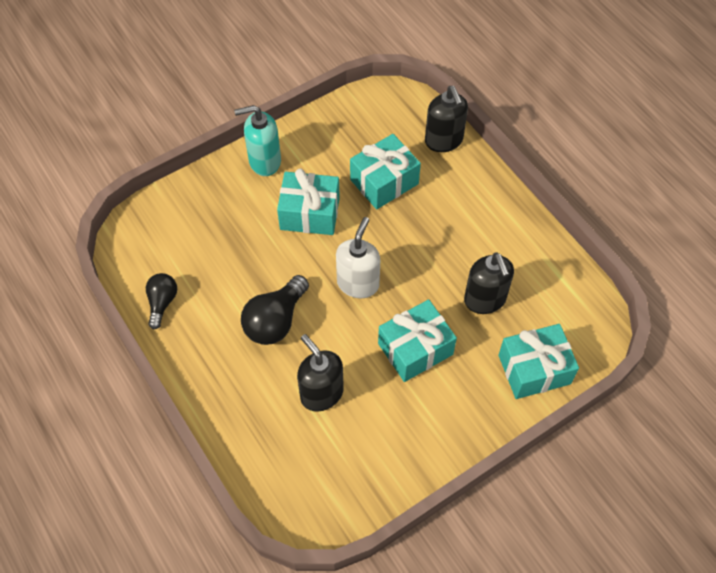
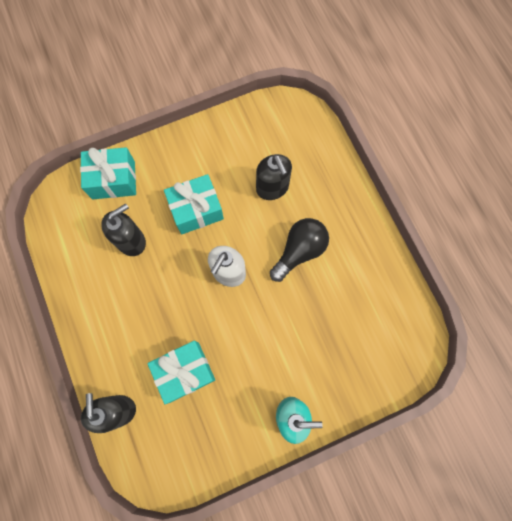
camera: 170 degrees left, 15 degrees up
(162, 302) = (389, 282): black light bulb -> none
(310, 213) = (257, 349): turquoise gift -> none
(485, 300) = (131, 241): black soap dispenser -> black soap dispenser turned 60 degrees clockwise

